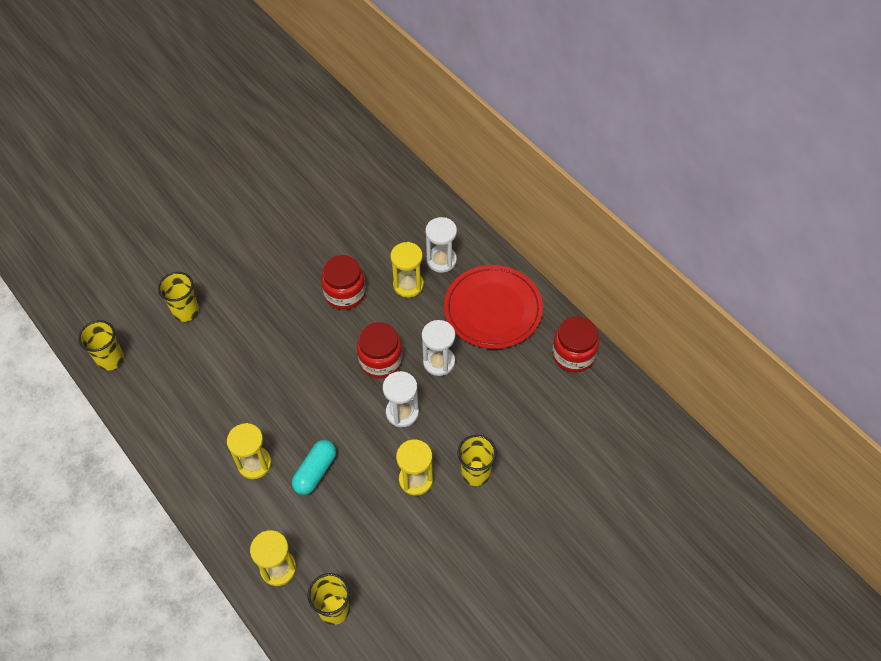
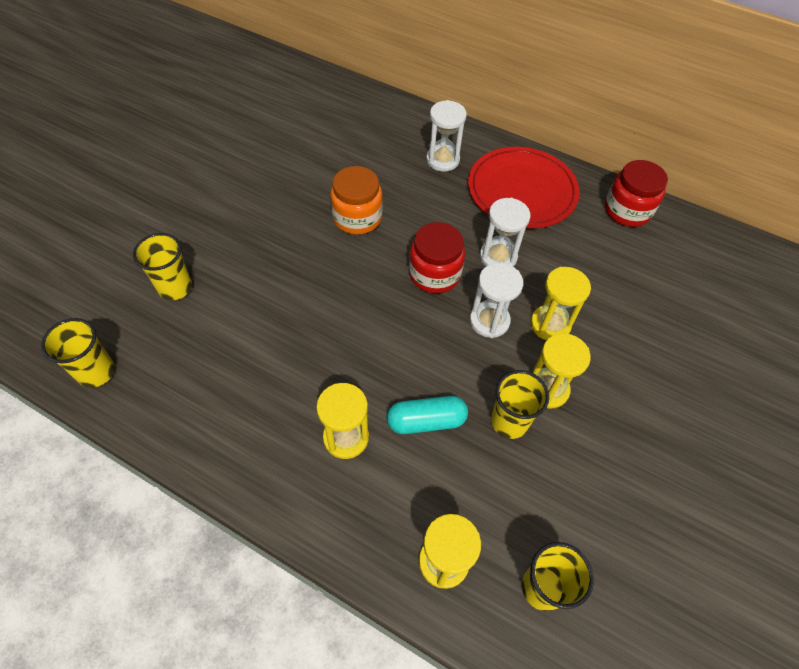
camera: 25 degrees left, 0 degrees up
(315, 472) = (426, 421): turquoise capsule -> turquoise capsule turned 75 degrees clockwise
(345, 293) = (357, 218): red jar -> orange jar
(408, 285) = (421, 191): yellow hourglass -> yellow hourglass (550, 324)
(476, 473) = (607, 359): yellow cup -> yellow cup (509, 422)

